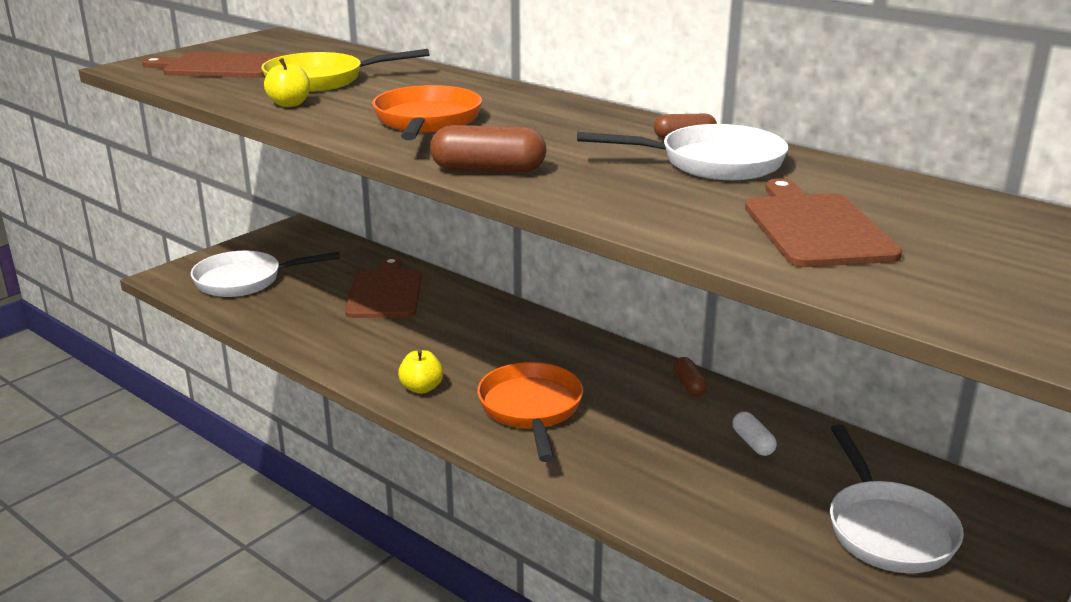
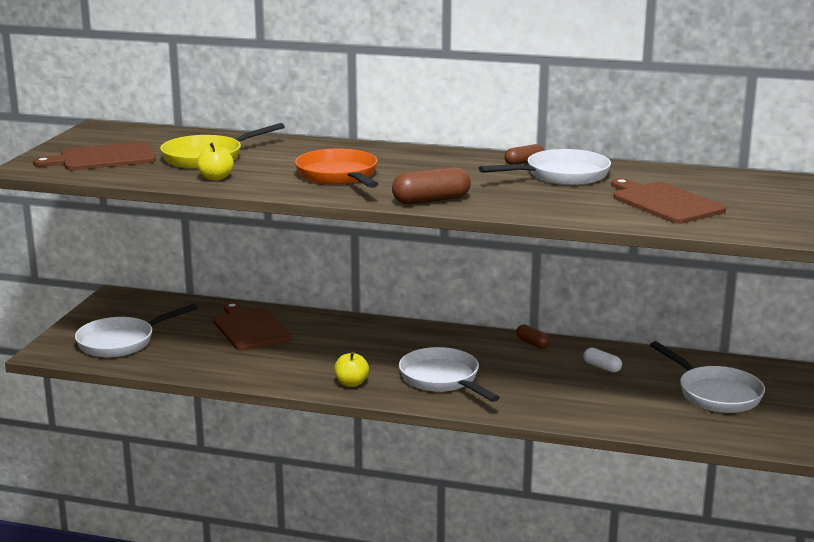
camera: 25 degrees left, 5 degrees down
(531, 409) = (442, 379): orange pan -> white pan

